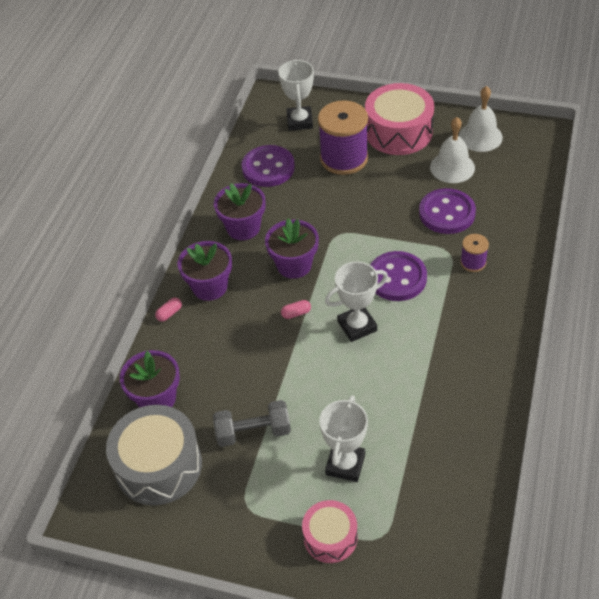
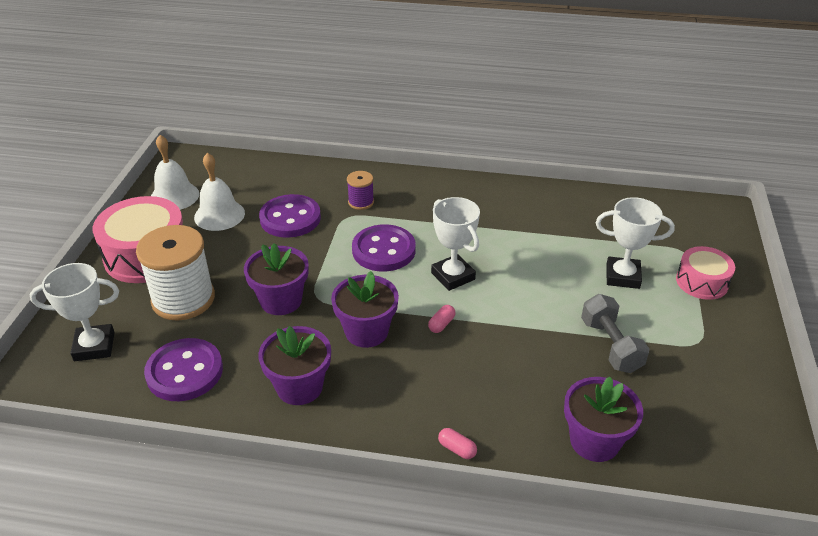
camera: 100 degrees left, 10 degrees down
(158, 465) = (684, 424): grey drum -> none
(209, 287) = (406, 410): purple flower pot -> purple flower pot (281, 301)
(296, 313) = (441, 324): pink capsule -> pink capsule turned 60 degrees clockwise
(344, 158) = (183, 299): purple spool -> white spool

